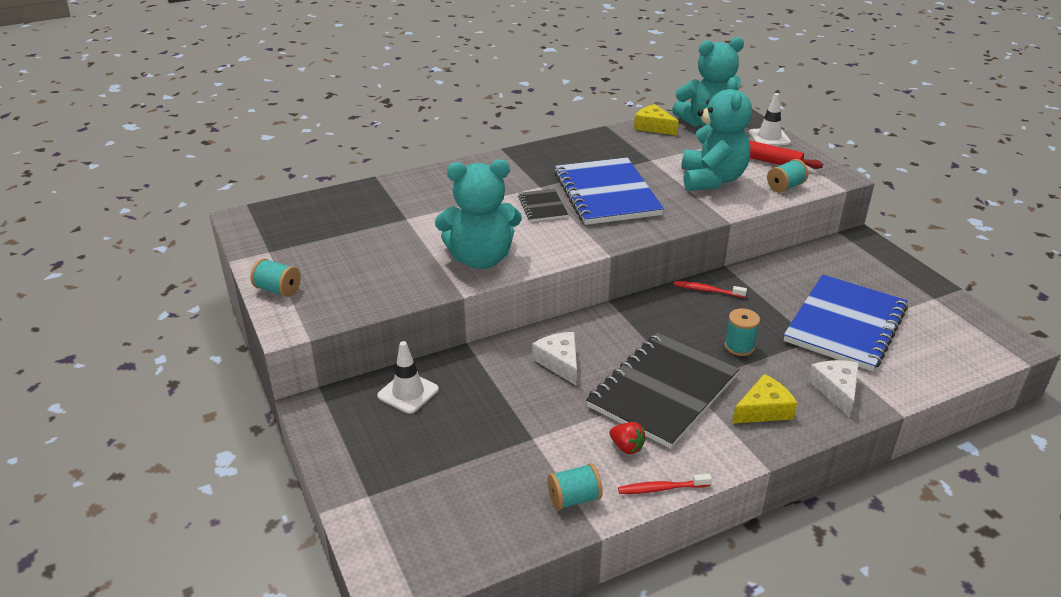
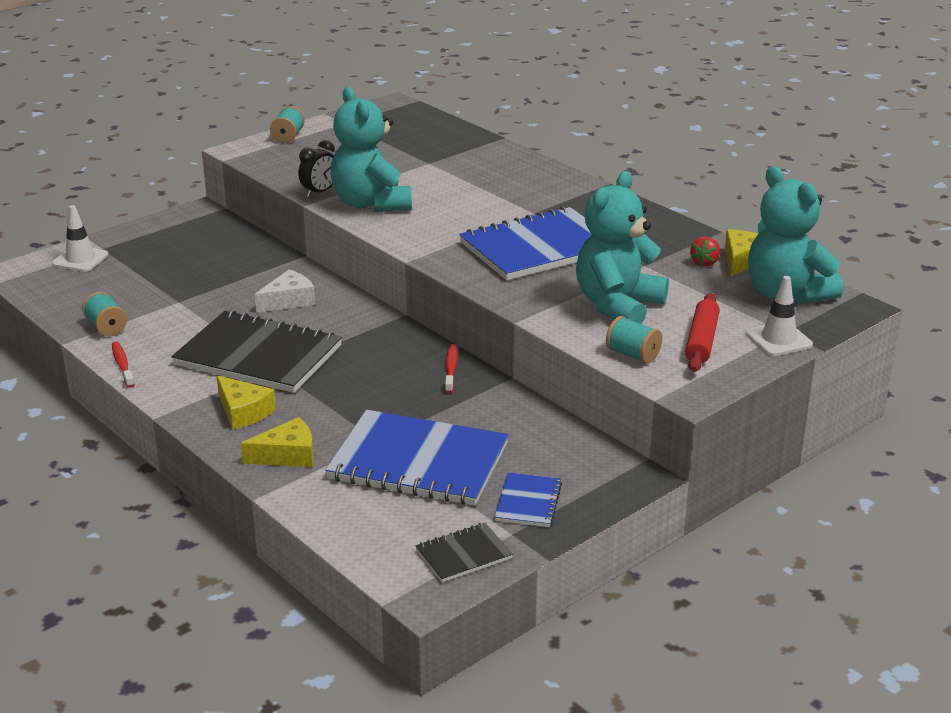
camera: 75 degrees right, 5 degrees down
(408, 393) = (226, 242): white traffic cone -> white traffic cone (80, 259)
(437, 284) = (319, 192): none -> black clock
(542, 207) = (488, 219): black notebook -> black notebook (463, 554)
(626, 447) = (174, 344): red strawberry -> red strawberry (705, 263)
(712, 180) = (617, 306): turquoise teddy bear -> turquoise teddy bear turned 135 degrees clockwise
(739, 346) = (348, 393): turquoise spool -> none
(836, 390) = (287, 455): white cheese -> yellow cheese
(895, 285) = (528, 502): none -> blue notebook

